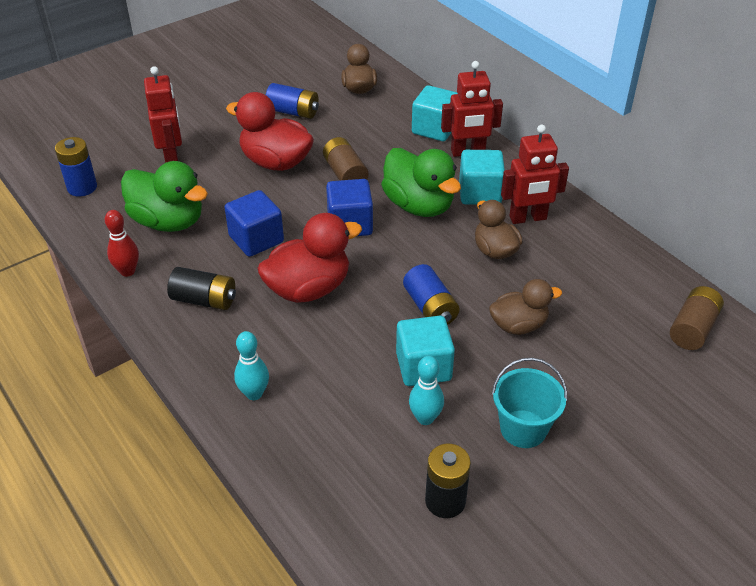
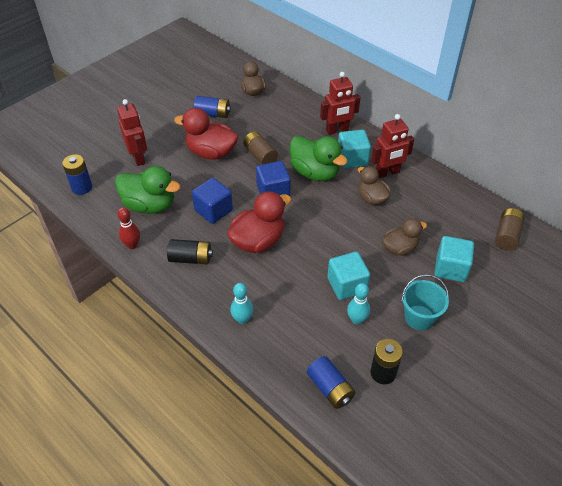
camera: 10 degrees left, 5 degrees up
(430, 307) = (340, 244): blue battery -> blue battery (330, 388)
(434, 129) = (311, 116): turquoise cube -> turquoise cube (450, 268)

